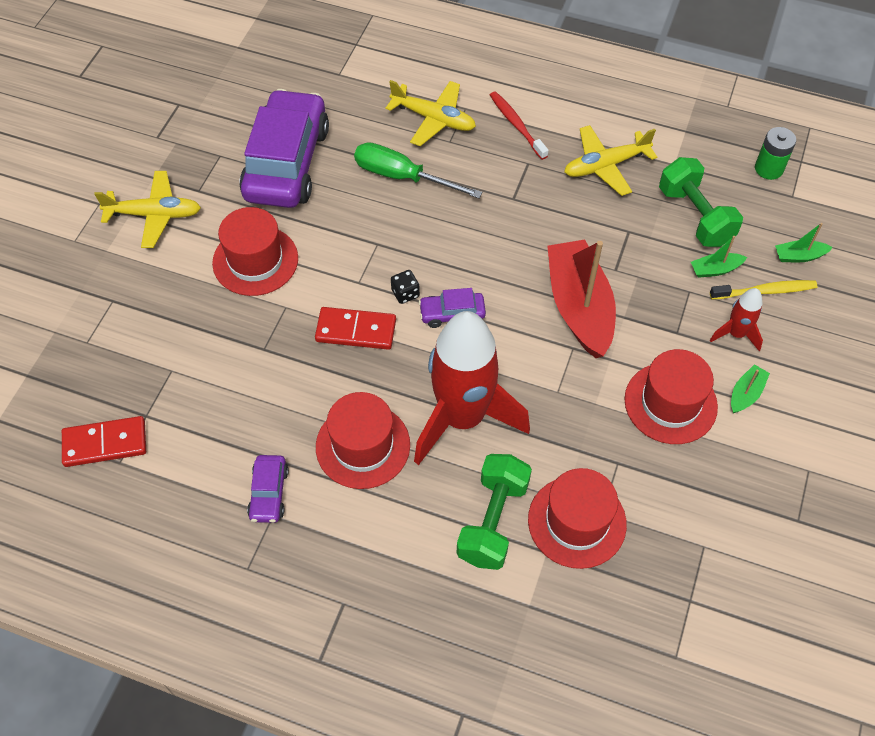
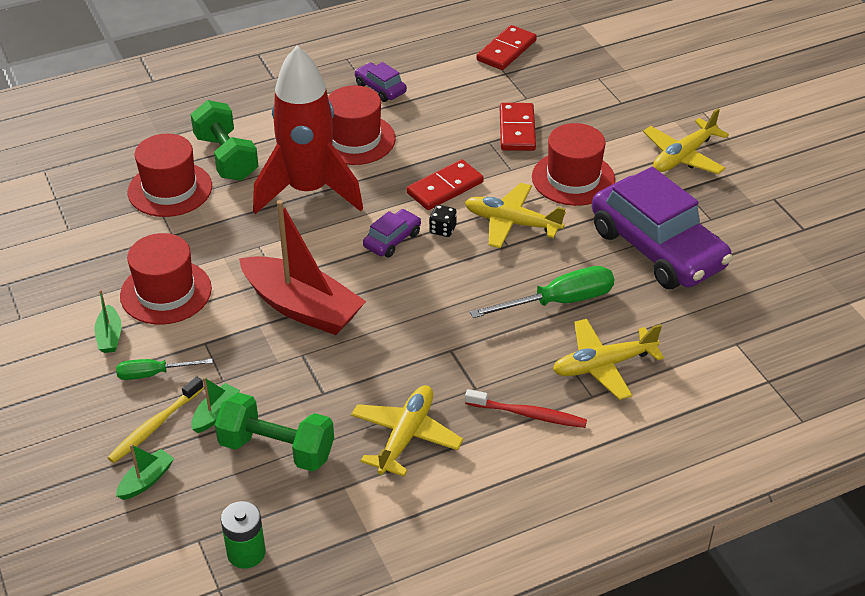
camera: 135 degrees right, 15 degrees down
(227, 342) = (517, 130): none -> red domino
(350, 259) = (512, 223): none -> yellow plane
(736, 334) = (153, 374): red rocket -> green screwdriver

